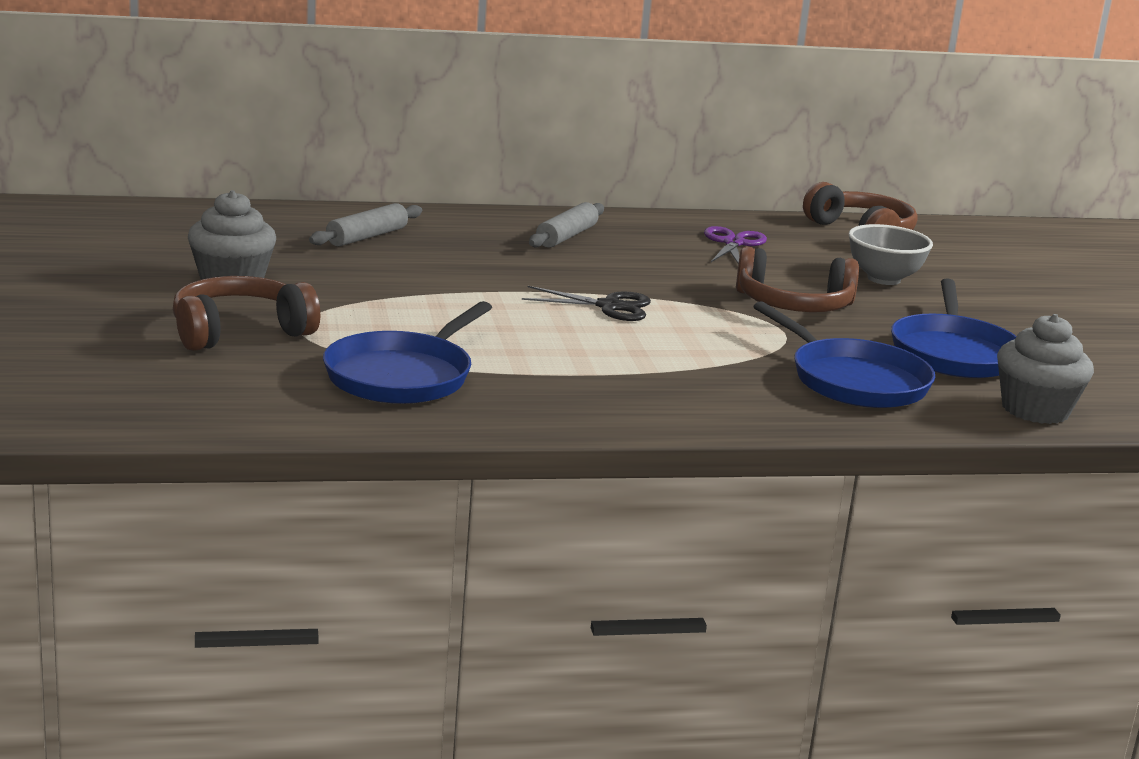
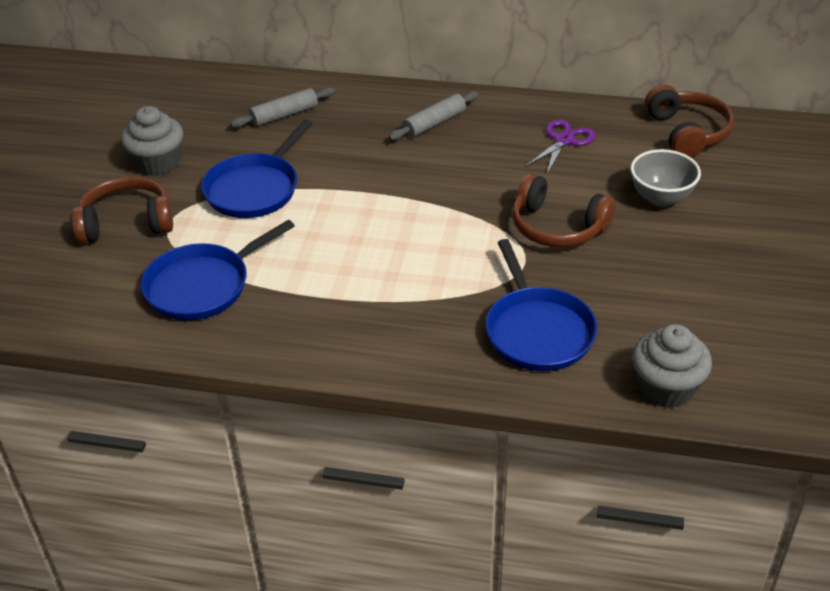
camera: 25 degrees right, 20 degrees up
(609, 306) = (407, 216): black scissors -> none
(953, 353) = (649, 304): blue pan -> blue pan (255, 189)

